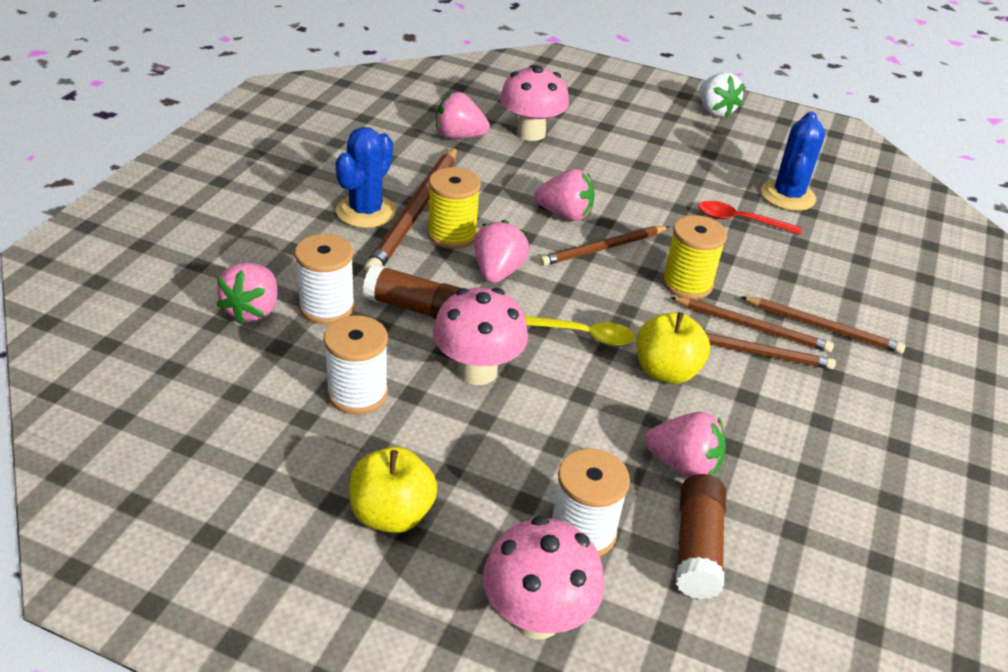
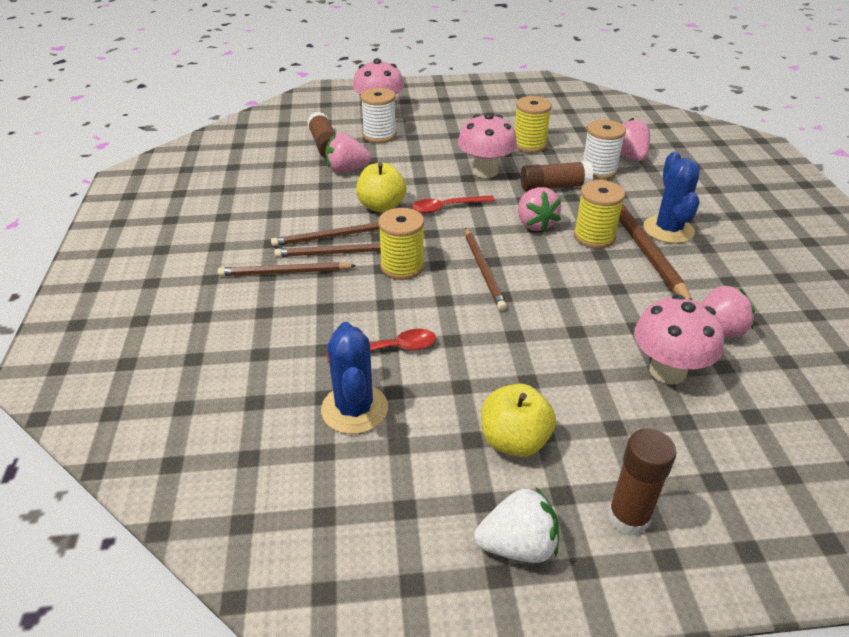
camera: 155 degrees right, 0 degrees up
(357, 393) = (529, 145): white spool -> yellow spool
(392, 514) = (463, 118): yellow apple -> yellow apple (514, 441)
(565, 214) = (539, 288): pink strawberry -> none
(581, 335) = (447, 207): yellow spoon -> red spoon
(603, 248) = (483, 270): brown pencil -> brown pencil turned 135 degrees clockwise
(641, 98) = (628, 517): none -> brown glue stick
(715, 111) = (518, 545): white strawberry -> white strawberry turned 135 degrees clockwise

